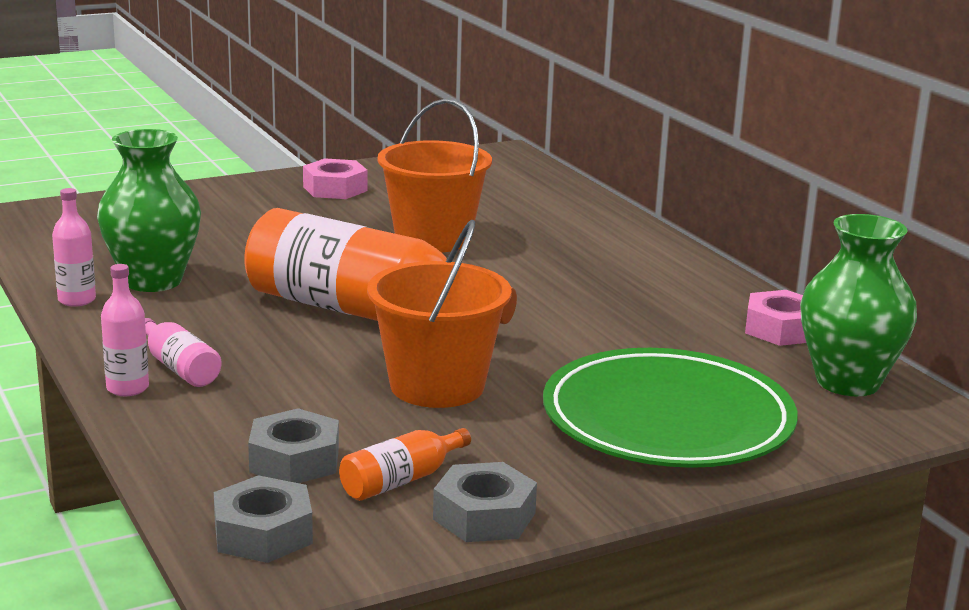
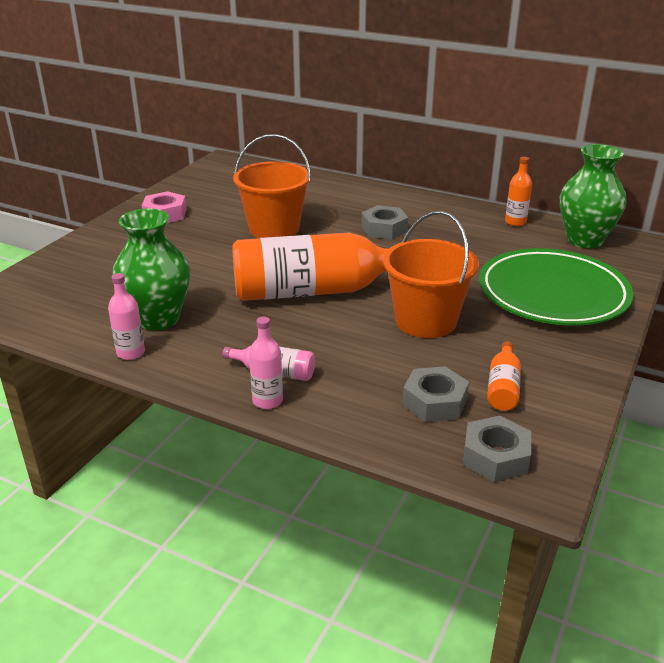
camera: 35 degrees left, 10 degrees up
(484, 516) = (571, 388): grey nut -> grey nut (384, 229)
(781, 329) = (515, 222): pink nut -> orange bottle

